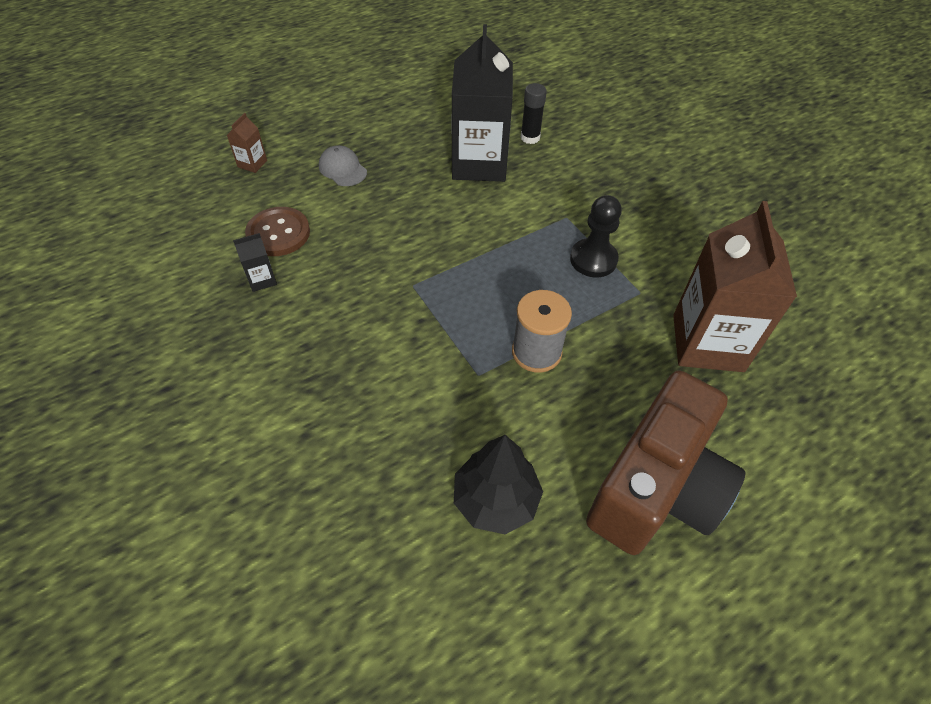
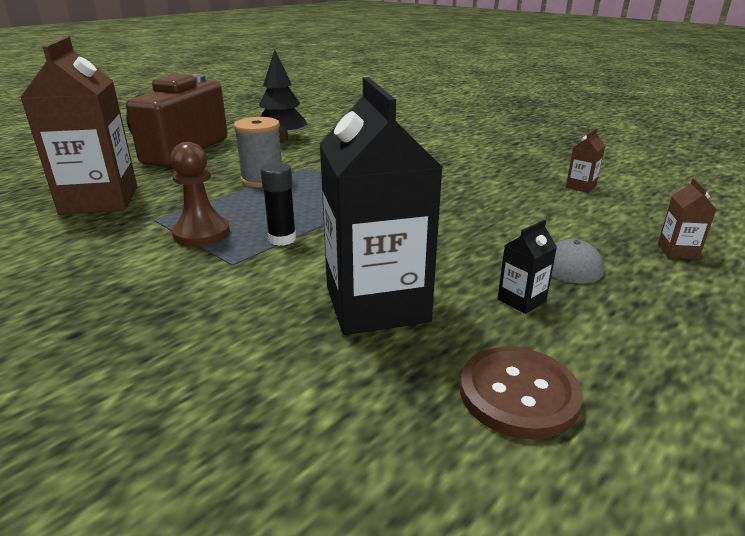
camera: 165 degrees right, 25 degrees down
(217, 257) = (581, 187): none -> brown carton
(262, 280) = (523, 182): black carton -> black carton (521, 300)
(278, 233) = (552, 206): brown button -> brown button (518, 394)
(530, 137) = (301, 364): black glue stick -> black glue stick (282, 239)
(593, 259) = (201, 233): black pawn -> brown pawn

